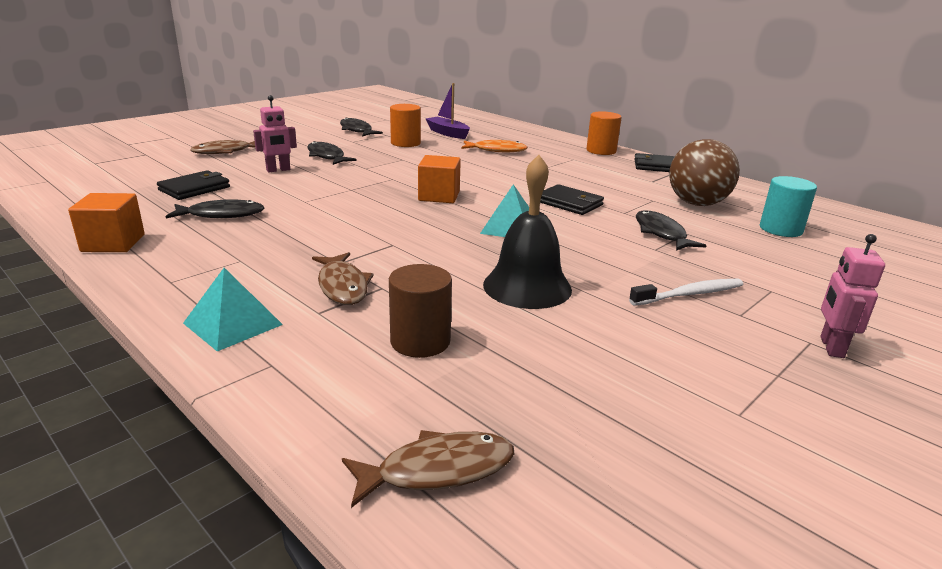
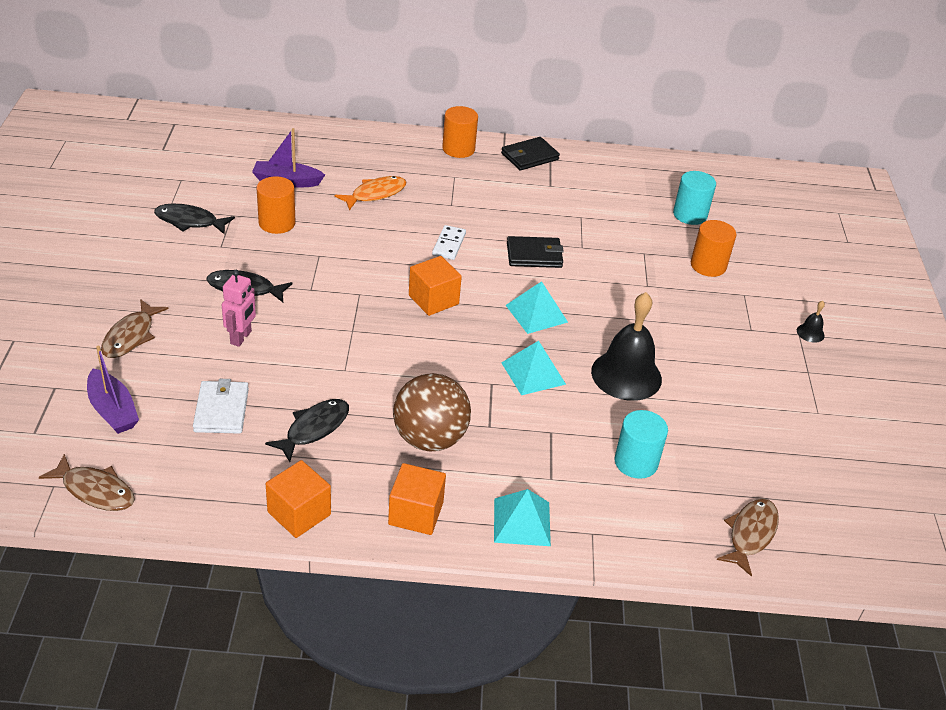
camera: 45 degrees left, 15 degrees up
(146, 169) = (113, 410): none -> purple boat
(175, 278) = (416, 513): none -> orange cube
(194, 188) = (221, 410): black wallet -> white wallet
(342, 286) = (528, 447): brown fish -> brown fish (95, 490)
(420, 341) = (636, 462): brown cylinder -> turquoise cylinder
(439, 252) = (533, 373): none -> turquoise pyramid
(506, 180) = (449, 244): none -> white domino
(661, 233) = (632, 263): black fish -> none
(689, 294) = (711, 326): white toothbrush -> none
(697, 204) = (612, 206): brown ball -> brown ball (430, 438)
(752, 260) = (708, 265): none -> orange cylinder
(831, 347) = (810, 333): pink robot -> black bell

